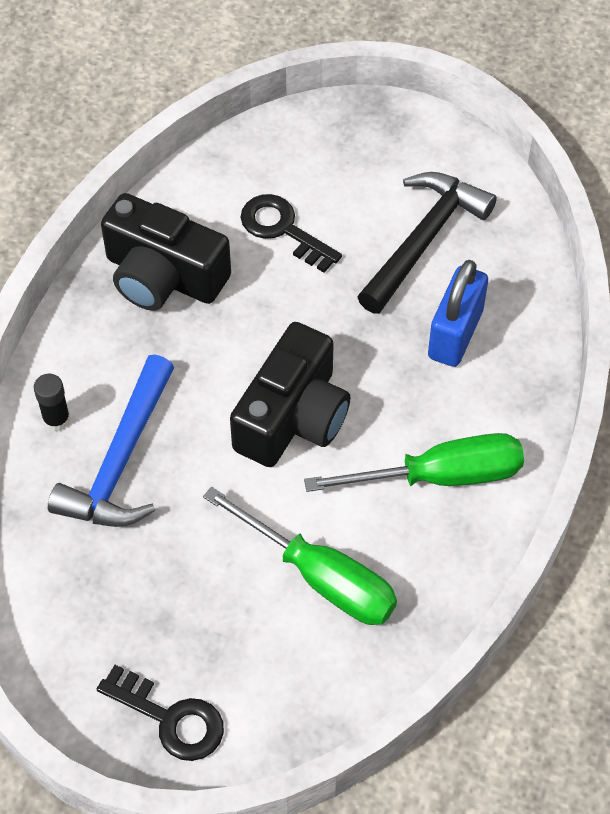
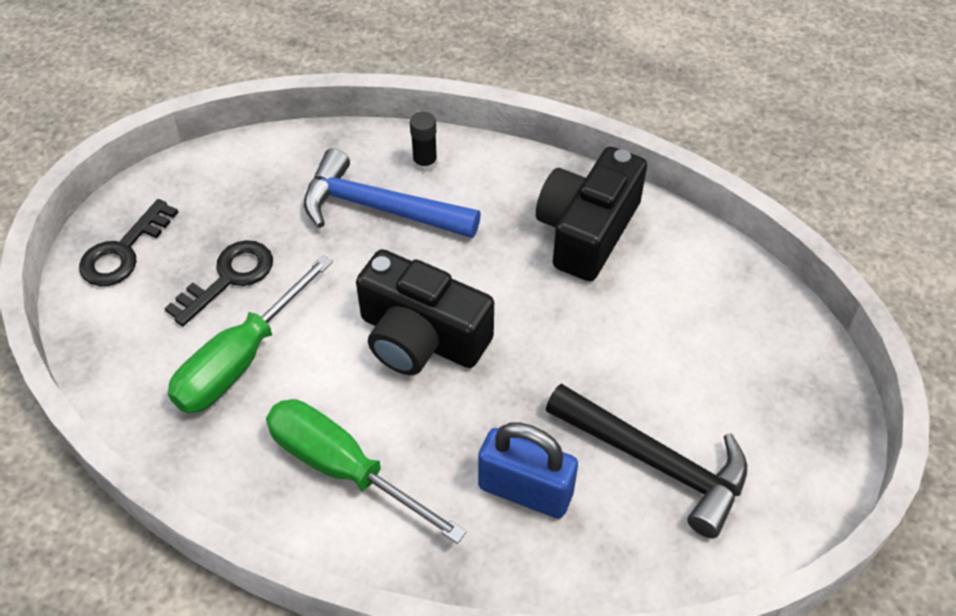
camera: 90 degrees right, 5 degrees down
(283, 230) = (655, 328): black key -> black key (228, 278)
(440, 476) = (343, 468): green screwdriver -> green screwdriver turned 135 degrees clockwise

